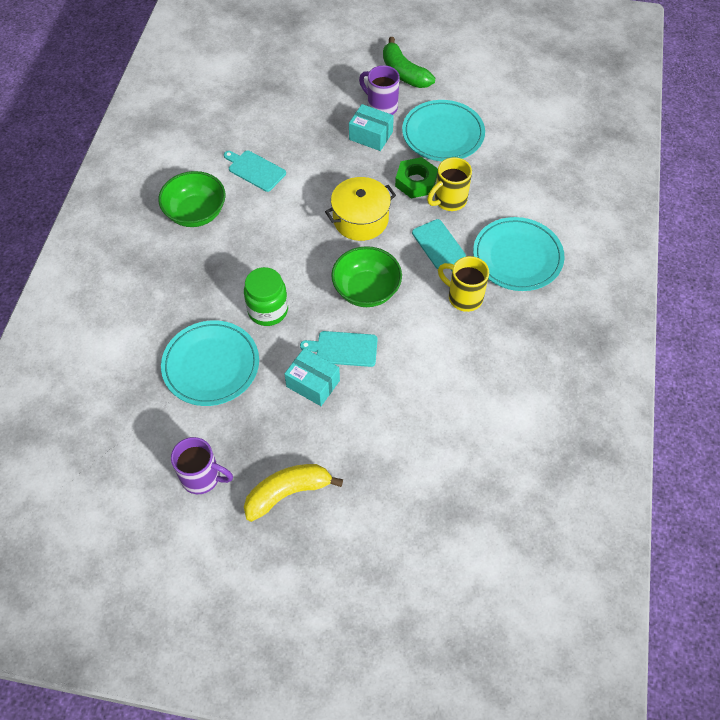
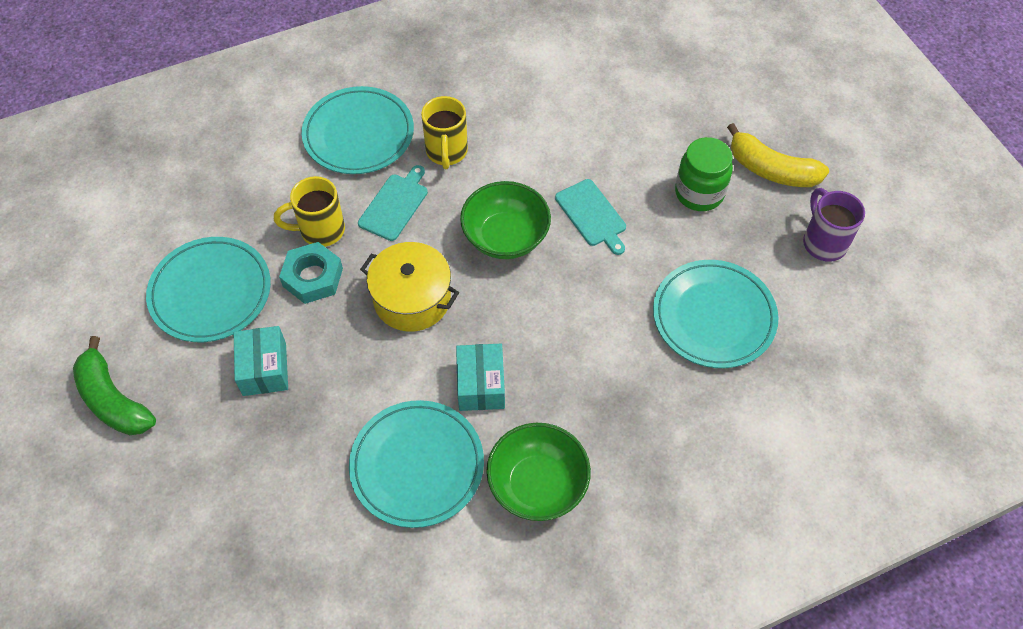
camera: 125 degrees left, 0 degrees up
(255, 170) = (417, 465): turquoise cutting board -> turquoise plate
(268, 310) = (606, 310): green jar -> green jar (699, 193)
(313, 383) = (652, 217): turquoise box -> turquoise box (481, 385)
(381, 107) = (201, 389): purple mug -> none
(404, 73) = (113, 400): green banana -> green banana turned 120 degrees clockwise
(416, 182) = (313, 277): green nut -> turquoise nut
(449, 200) = (320, 230): yellow mug -> yellow mug turned 150 degrees clockwise

